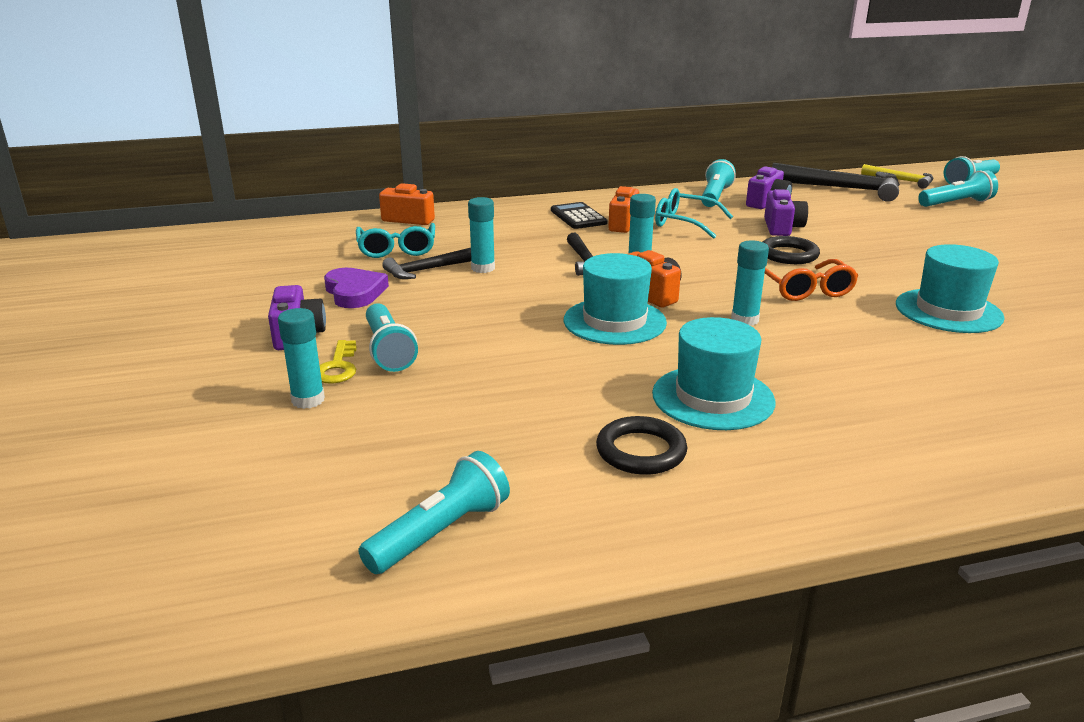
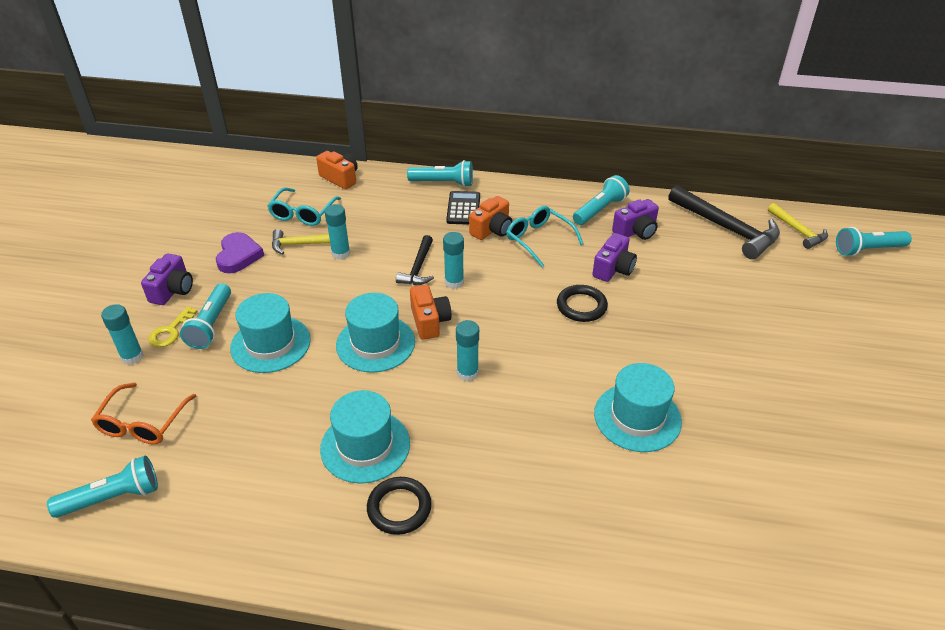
camera: 25 degrees right, 15 degrees up
(425, 270) = (301, 244): black hammer -> yellow hammer
(488, 348) = (270, 344): none -> turquoise hat
(641, 451) = (274, 477): black ring -> black ring (399, 508)
(805, 289) = (549, 353): orange glasses -> orange glasses (143, 423)
(956, 203) = (813, 279): turquoise flashlight -> turquoise flashlight (443, 183)

